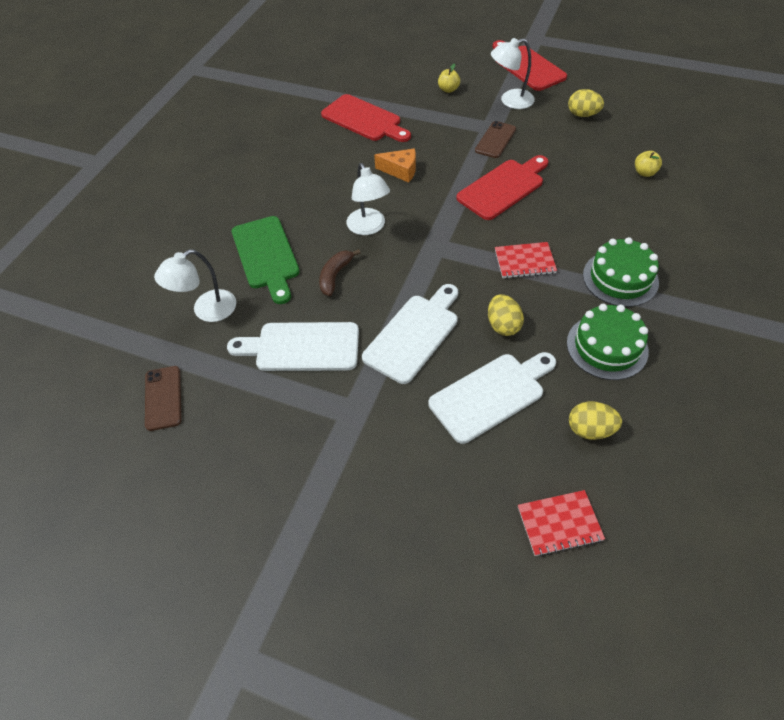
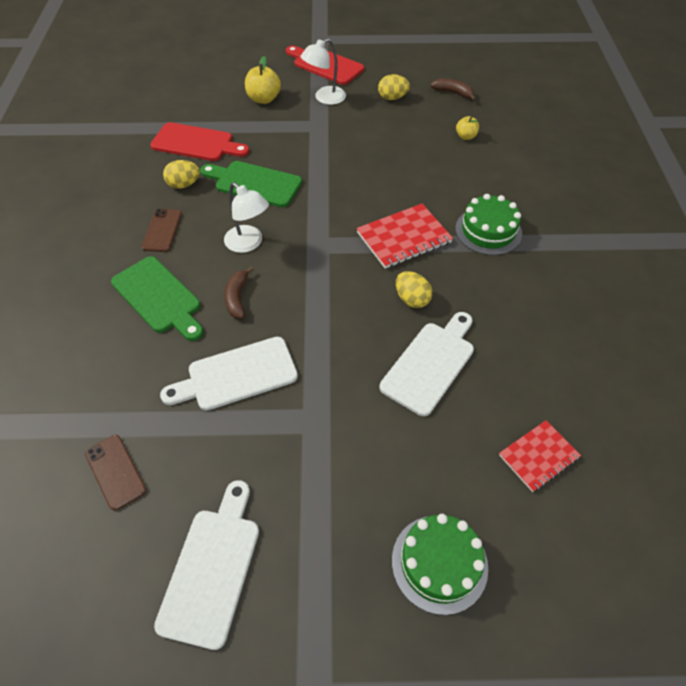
camera: 25 degrees left, 0 degrees up
(206, 311) = (121, 369): white lamp -> none
(400, 171) = (254, 183): orange cheese -> green cutting board
(414, 334) = (337, 331): white cutting board -> white cutting board (212, 568)
(448, 89) = (264, 99): yellow apple -> yellow apple, size x1.66
(495, 140) = (328, 136): brown phone -> brown phone (162, 230)
(503, 187) = (354, 177): red cutting board -> none
(524, 261) = (404, 238): red notebook -> red notebook, size x1.54
(590, 430) = (525, 367): yellow egg -> yellow egg (184, 185)
(607, 347) = (505, 292): green cake -> green cake (439, 563)
(653, 123) = (453, 93): none -> brown banana

